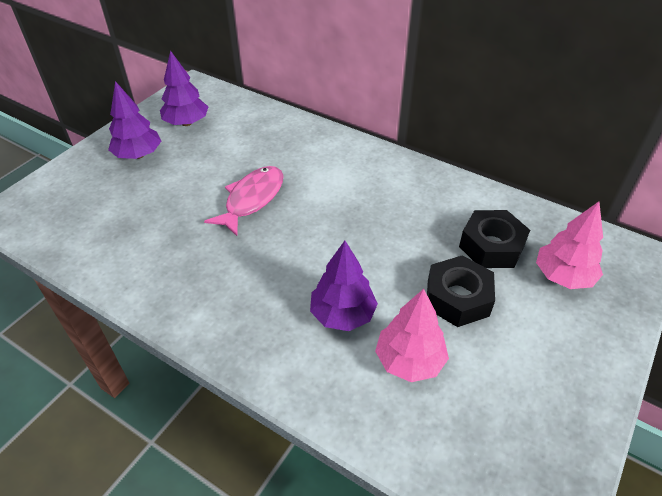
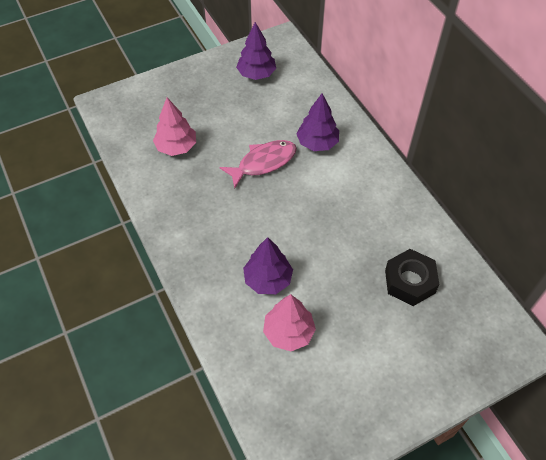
camera: 30 degrees right, 10 degrees up
(138, 155) = (208, 90): purple tree -> purple tree (317, 143)
(457, 298) = (353, 307): black nut -> none
(563, 276) = (444, 330): pink tree -> pink tree (176, 147)

